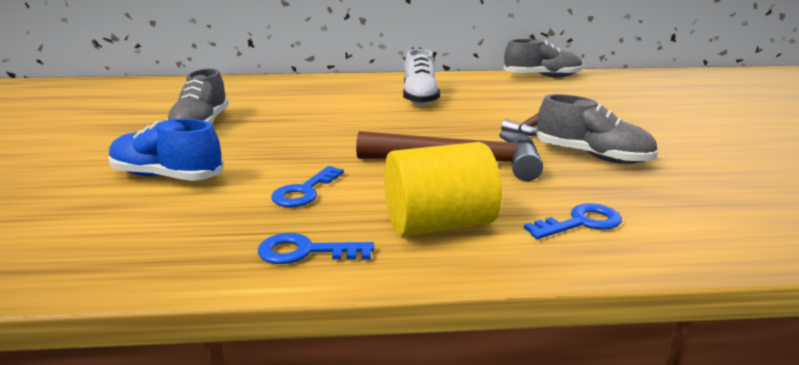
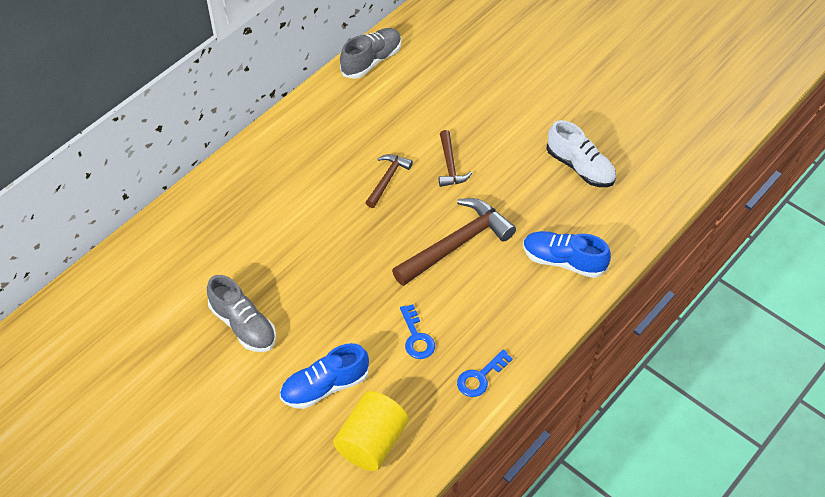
camera: 45 degrees left, 30 degrees up
(420, 98) = (330, 169): white shoe -> white shoe (580, 167)
(439, 224) = (509, 311): yellow cylinder -> yellow cylinder (371, 442)
(458, 115) = (387, 179): none -> brown hammer
(580, 223) = (563, 261): blue key -> blue shoe
(592, 156) = (514, 183): grey shoe -> none

